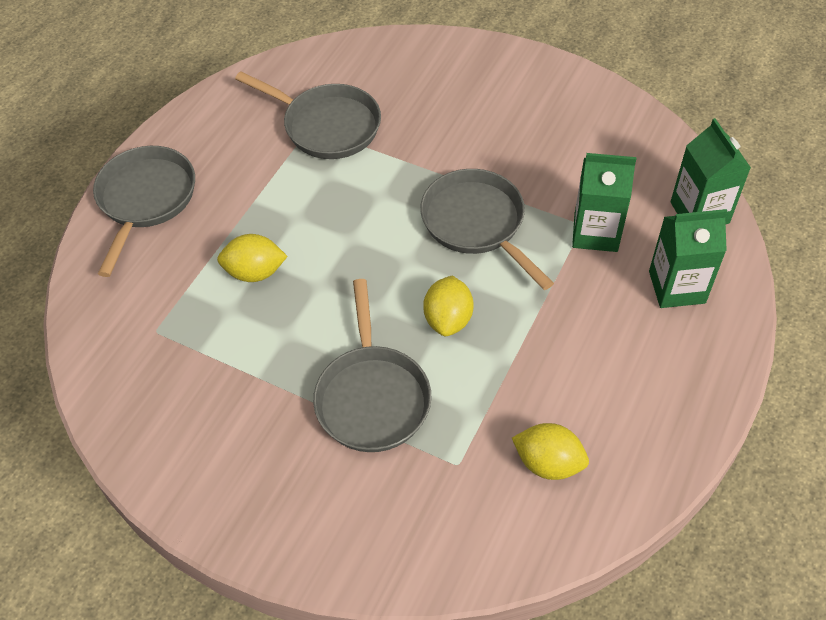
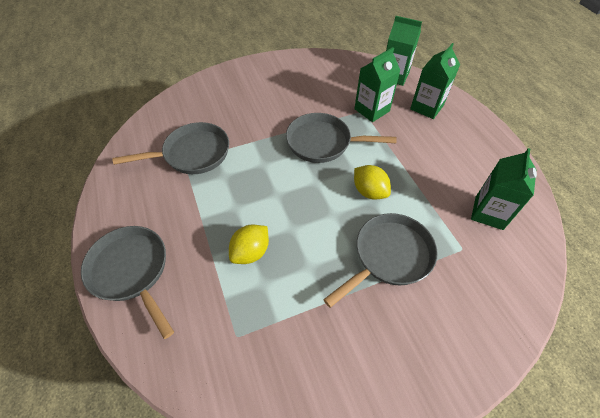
camera: 50 degrees left, 0 degrees up
(372, 397) = (389, 256): grey pan -> grey pan turned 75 degrees counterclockwise
(548, 463) = (489, 213): yellow lemon -> green carton

